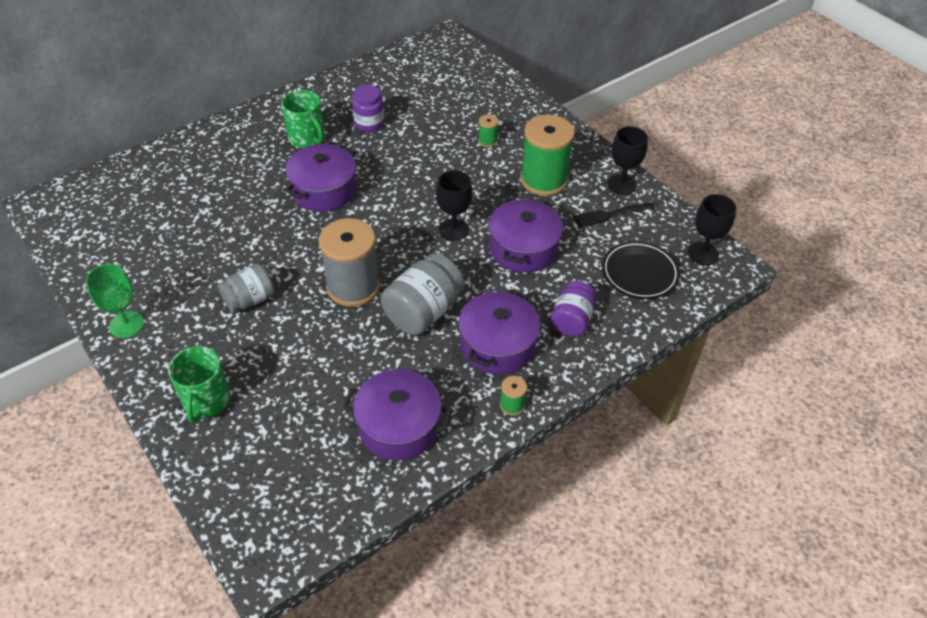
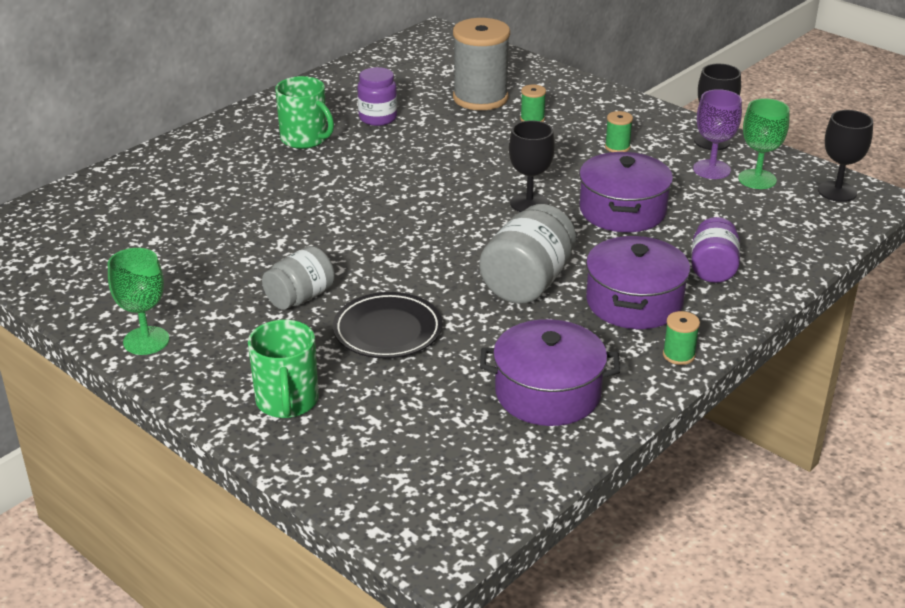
camera: 10 degrees left, 15 degrees down
(324, 190) = (349, 185): purple pot -> none
(353, 287) = (428, 270): grey spool -> grey spool (480, 98)
(543, 180) = (617, 147): green spool -> green spool, size x0.43
(610, 215) = (711, 169): black fork -> purple goblet
(639, 273) = (772, 217): black plate -> black plate (387, 331)
(642, 230) = (757, 179): none -> green goblet

